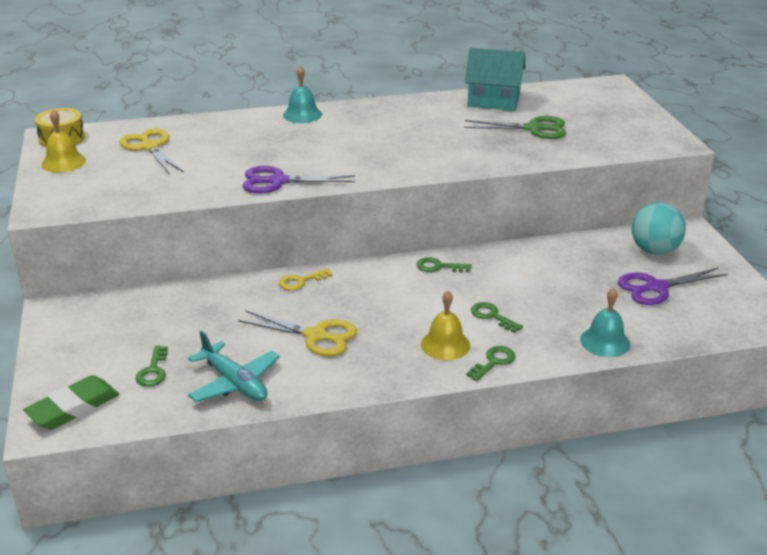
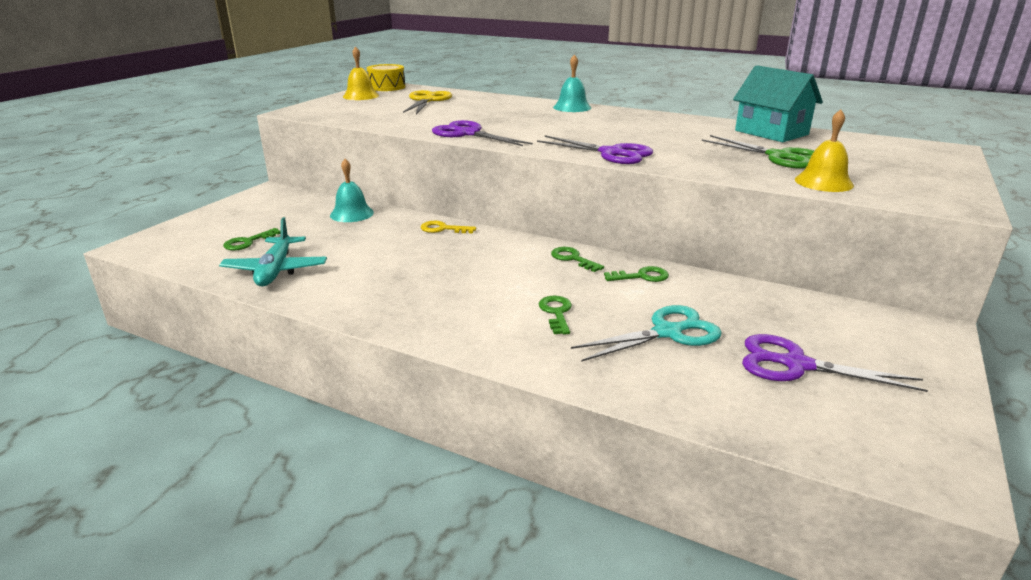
camera: 40 degrees right, 5 degrees down
(73, 407) = (168, 242): green eraser -> none
(316, 336) = (386, 265): yellow scissors -> none
(425, 165) = (611, 153): none -> purple scissors
(445, 344) = (473, 315): yellow bell -> yellow bell (823, 182)
(494, 362) = (491, 349): green key -> green key (641, 276)
(571, 299) = (667, 332): none -> turquoise scissors
(605, 342) = (642, 386): turquoise bell -> turquoise bell (352, 214)
(654, 250) = (848, 330): turquoise ball -> none

